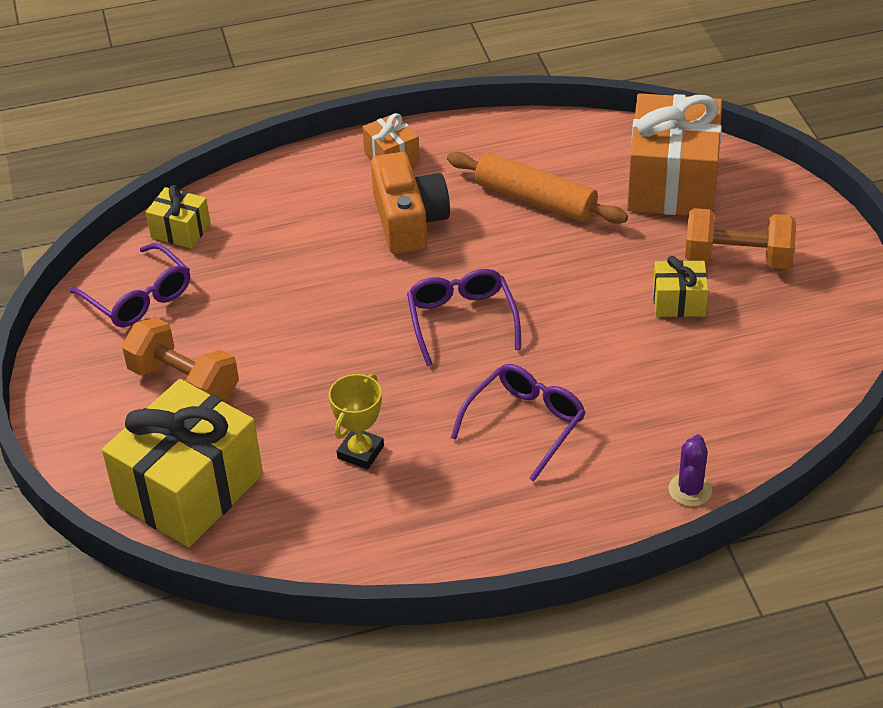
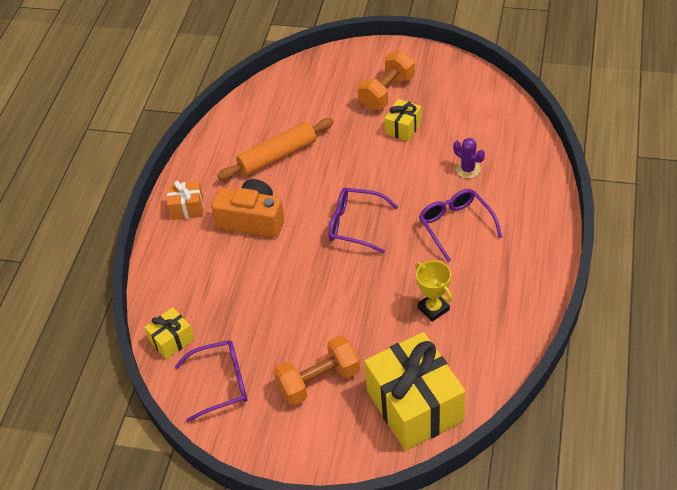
camera: 60 degrees left, 5 degrees up
(672, 182) = (308, 94): orange gift -> none
(690, 490) = (542, 176): purple cactus -> purple cactus (468, 169)

